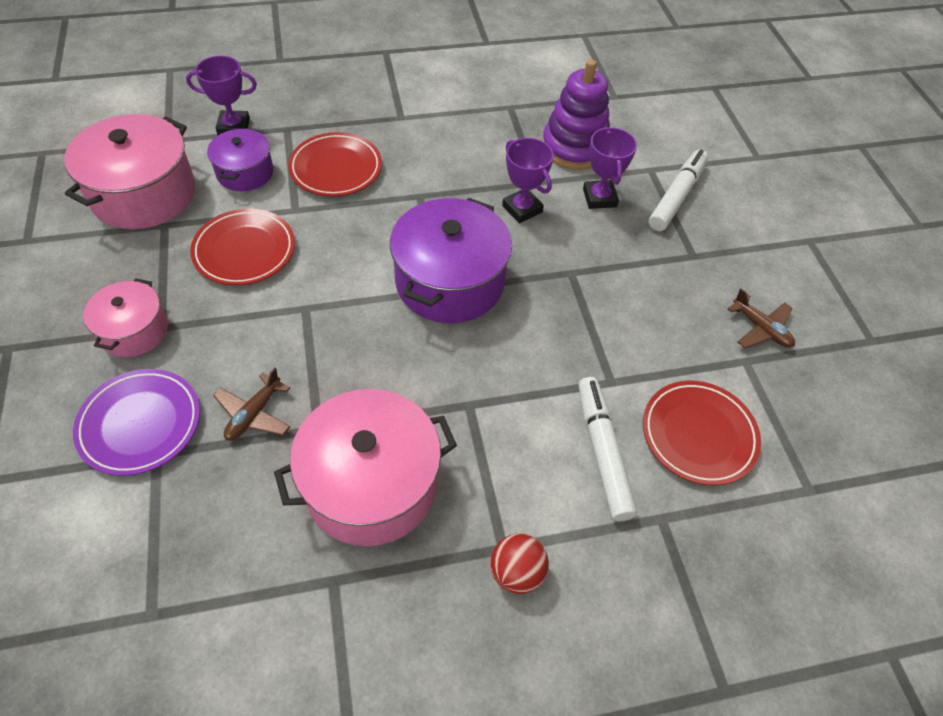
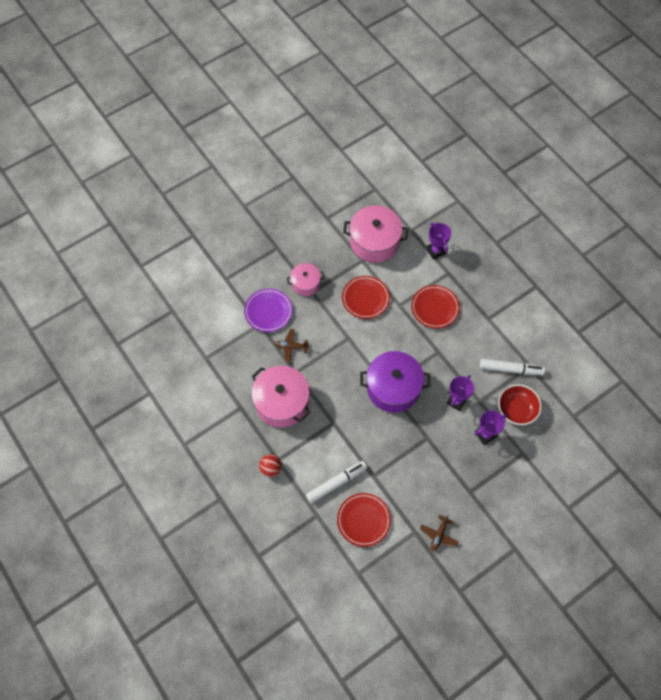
camera: 70 degrees right, 10 degrees up
(245, 172) = (410, 272): purple pot -> none
(574, 148) = (516, 409): purple stacking toy -> red bowl
(676, 196) = (509, 472): white marker -> white marker (511, 369)

